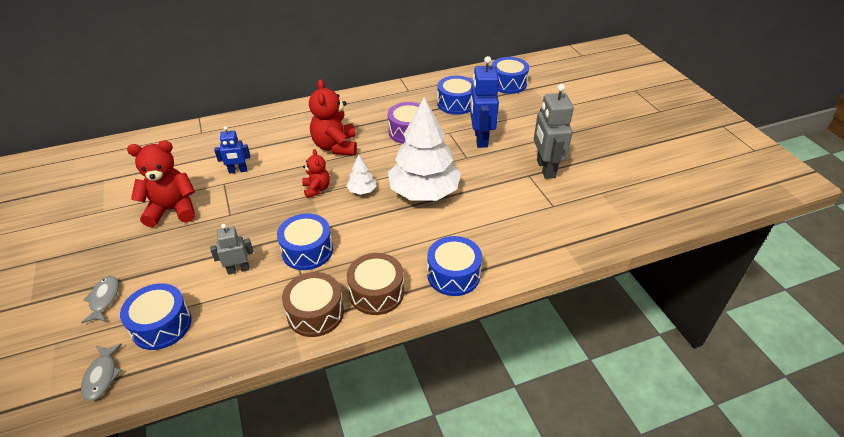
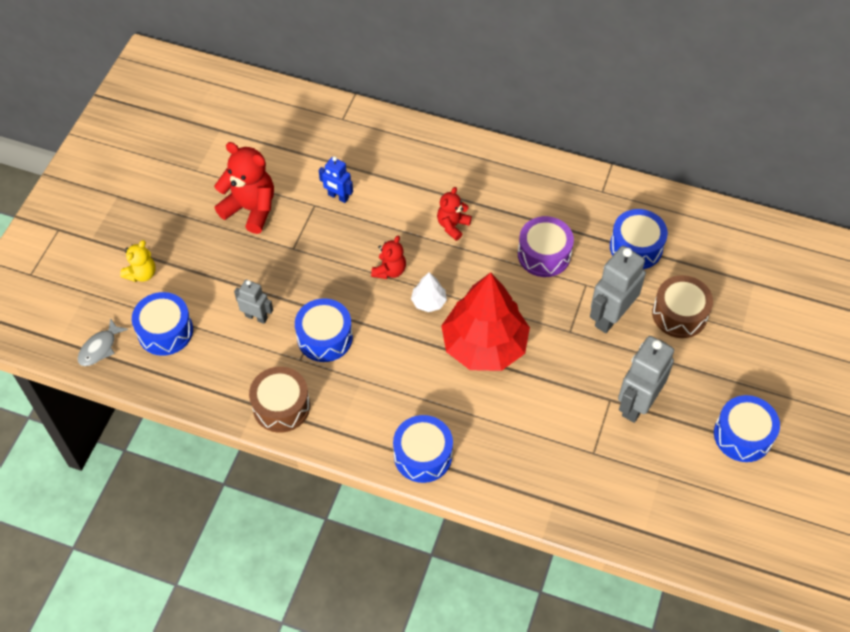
camera: 40 degrees right, 15 degrees up
(104, 299) = (142, 274): grey fish -> yellow teddy bear
(335, 146) = (452, 225): red teddy bear -> red teddy bear, size x0.57
(376, 292) = (344, 424): brown drum -> brown drum (679, 314)
(424, 192) = (484, 345): white tree -> red tree
(480, 139) = (610, 316): blue robot -> grey robot
(508, 83) = (730, 256): blue drum -> blue drum (742, 435)

